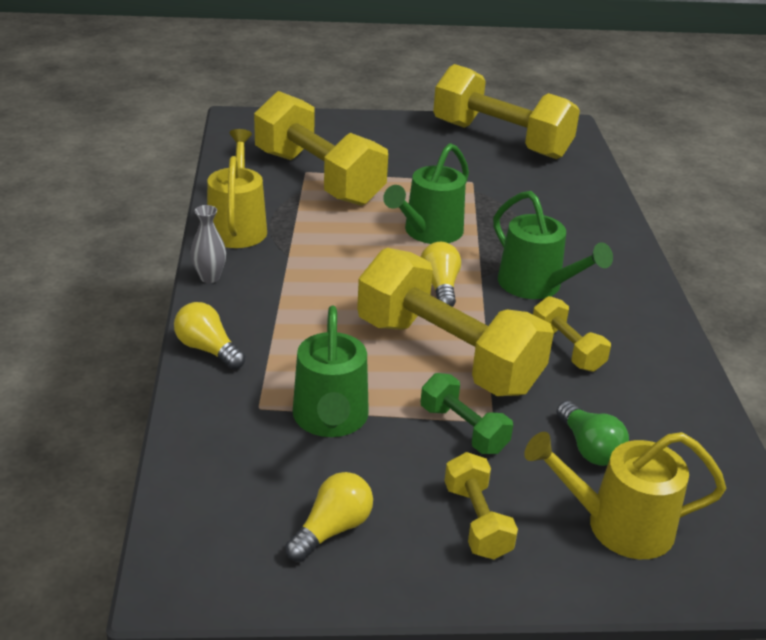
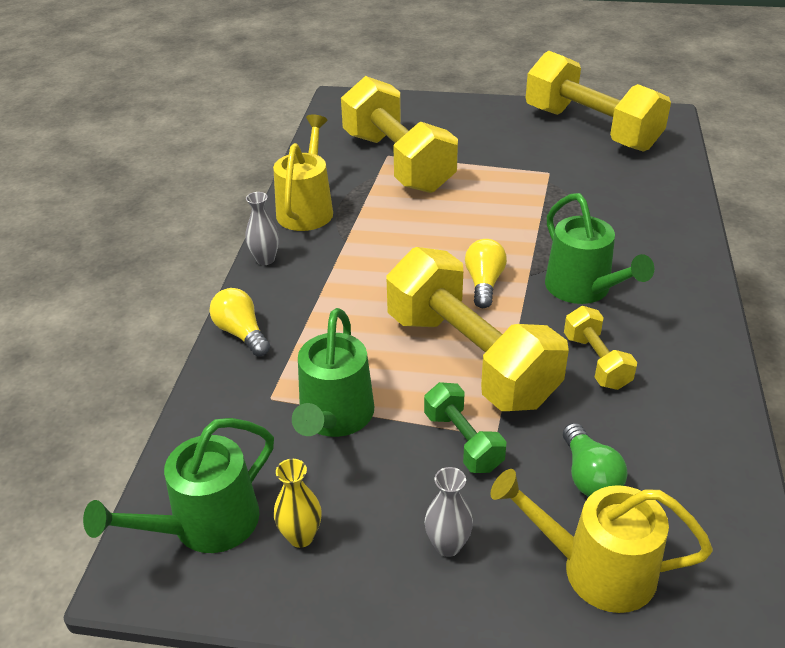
camera: 15 degrees right, 5 degrees up
(332, 529) = (301, 536): yellow light bulb -> yellow vase
(429, 232) = (489, 224): green watering can -> green watering can (205, 525)
(477, 521) = (447, 545): yellow dumbbell -> grey vase

